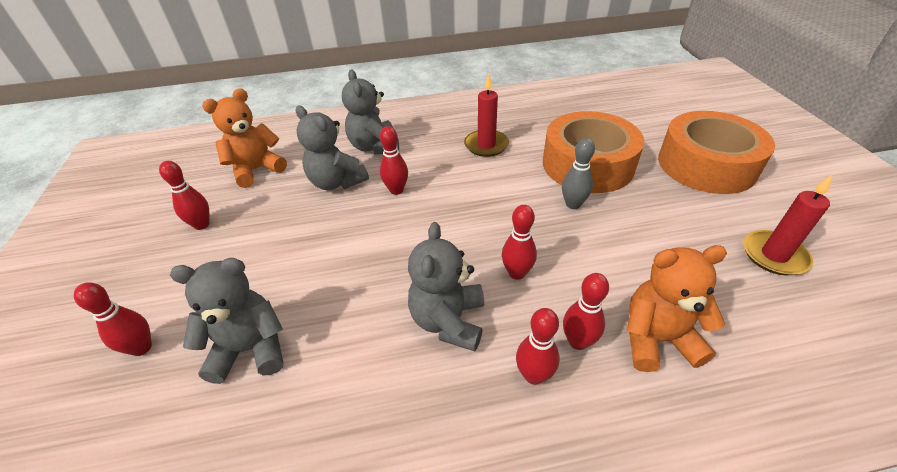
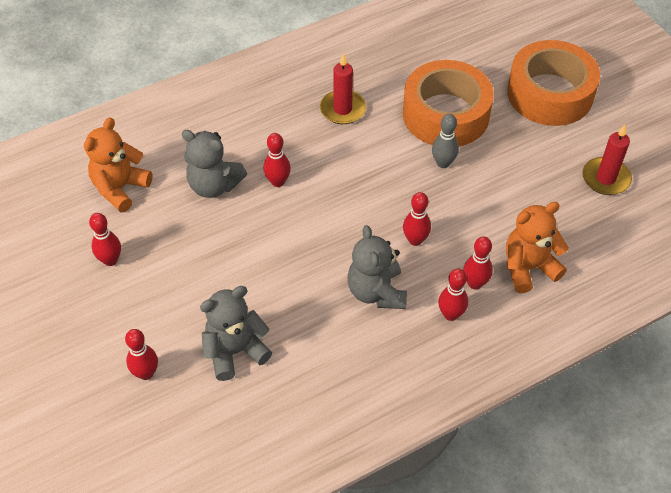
camera: 20 degrees left, 10 degrees up
(374, 147) = (229, 134): grey teddy bear -> none

